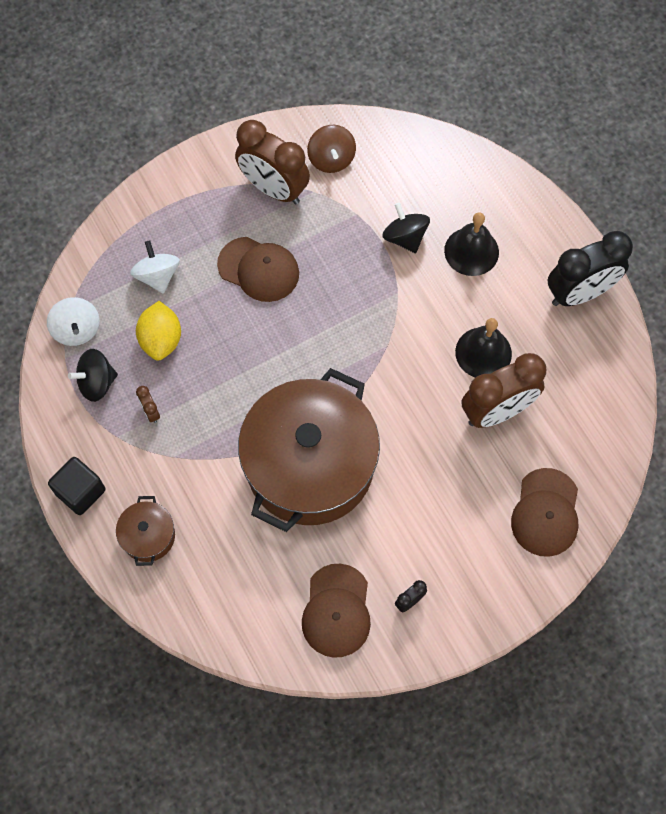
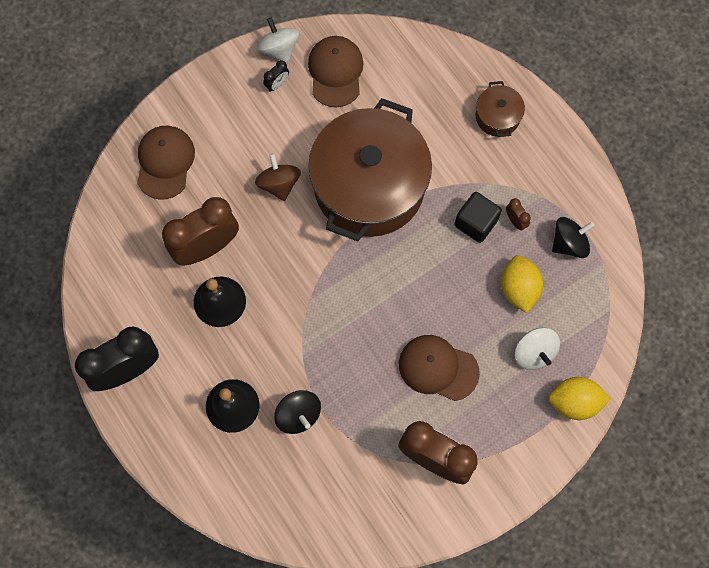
camera: 175 degrees right, 5 degrees up
(77, 330) = (598, 292): white spinning top -> white spinning top (279, 49)
(80, 491) = (562, 147): black cube -> black cube (476, 223)
(126, 228) = (574, 402): none -> yellow lemon
(331, 159) = (379, 500): brown spinning top -> brown spinning top (279, 184)

